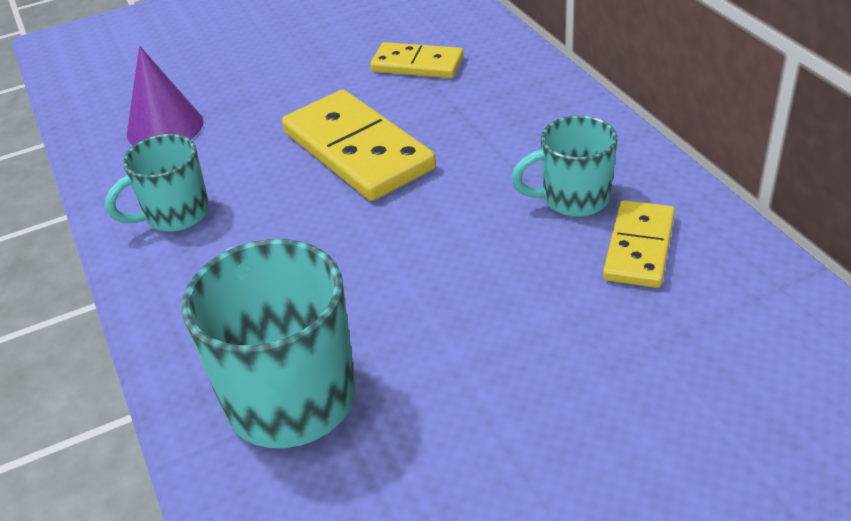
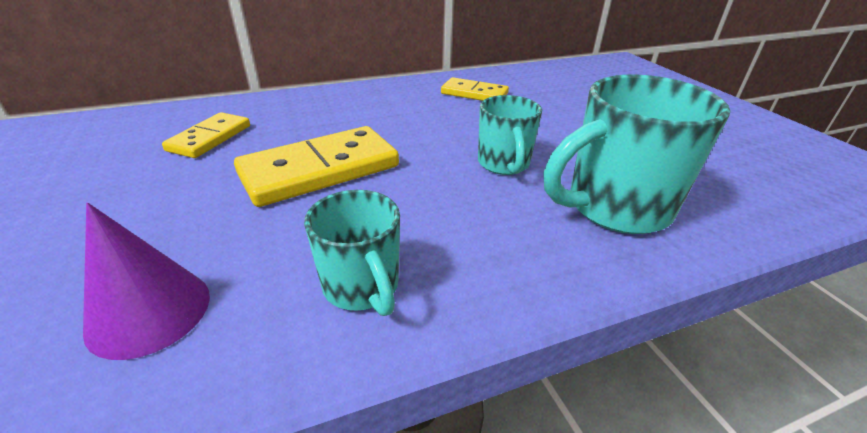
camera: 90 degrees left, 5 degrees down
(573, 199) = (425, 103): turquoise mug -> turquoise mug (504, 164)

